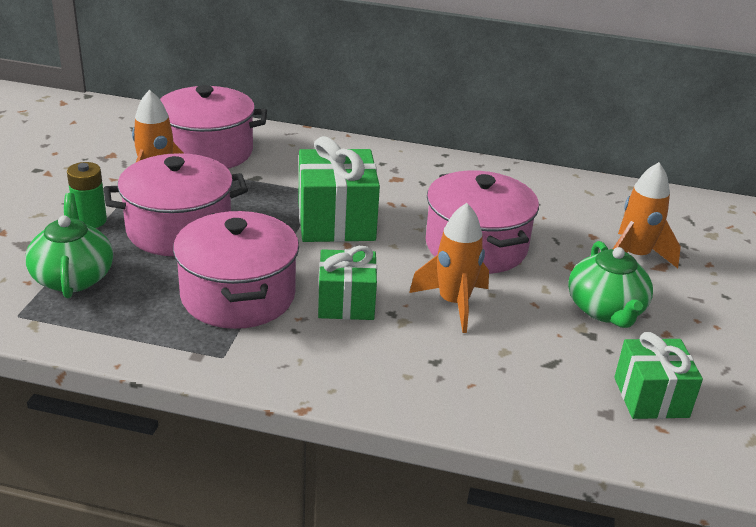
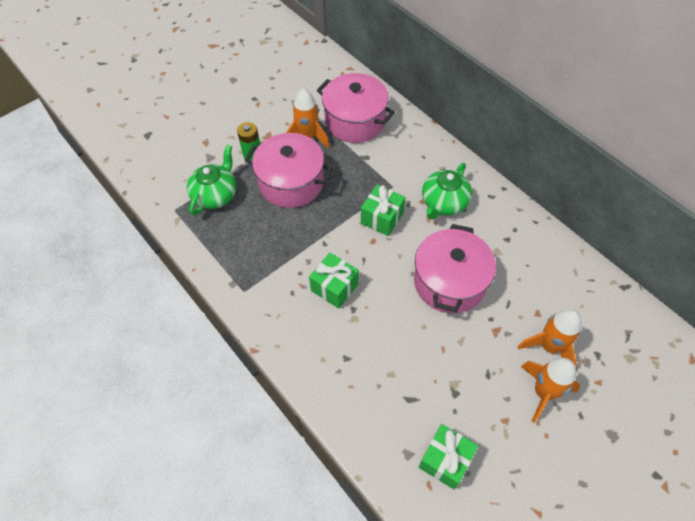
camera: 40 degrees right, 25 degrees up
(238, 295) = (283, 251): pink pot -> none
(336, 221) = (382, 218): green gift -> green gift, size x0.65
(453, 303) = (394, 321): orange rocket -> orange rocket (543, 392)
(605, 310) = (483, 379): green teapot -> green teapot (444, 203)

